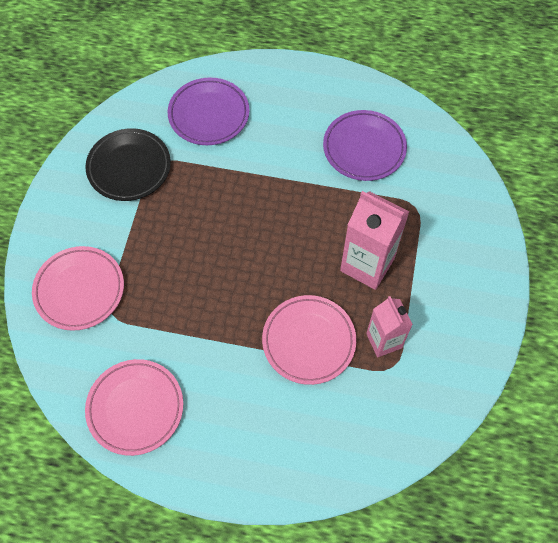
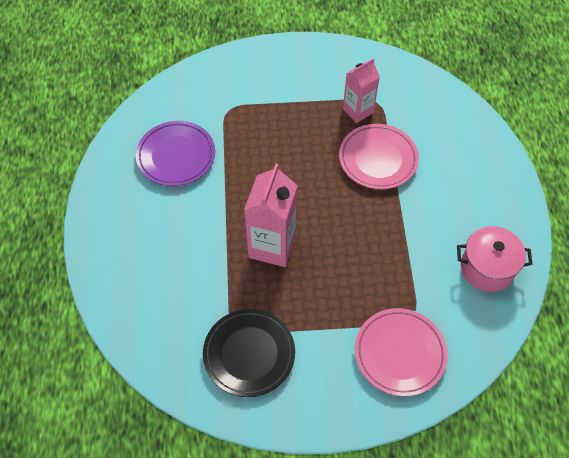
camera: 105 degrees left, 5 degrees down
(135, 408) = (487, 268): pink plate -> pink pot
(209, 114) = (164, 296): purple plate -> none
(367, 265) = (295, 133): pink carton -> pink carton (272, 246)

